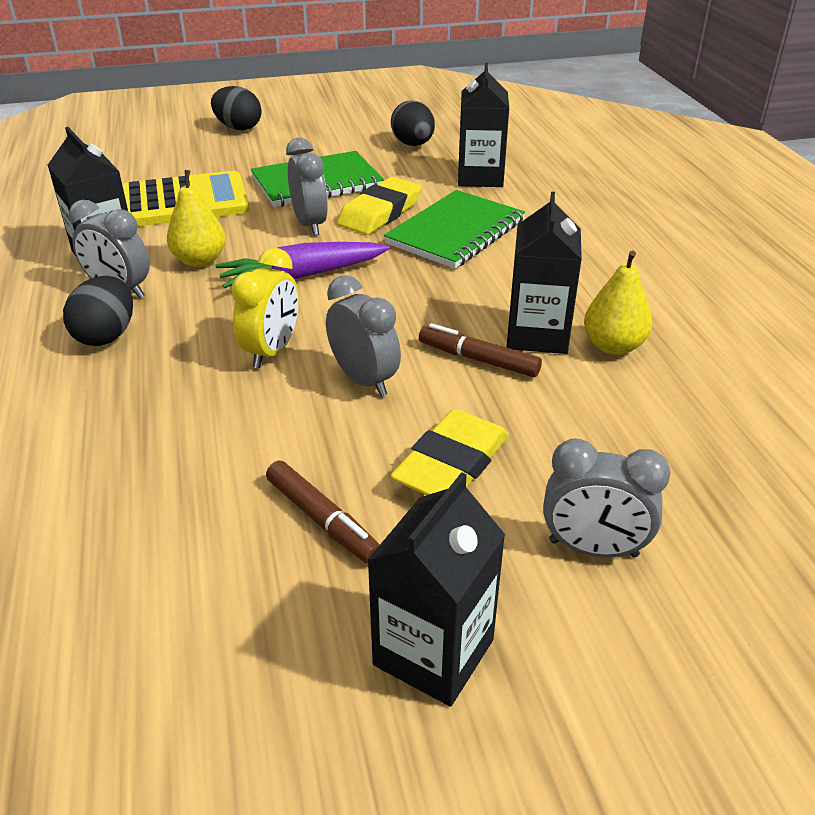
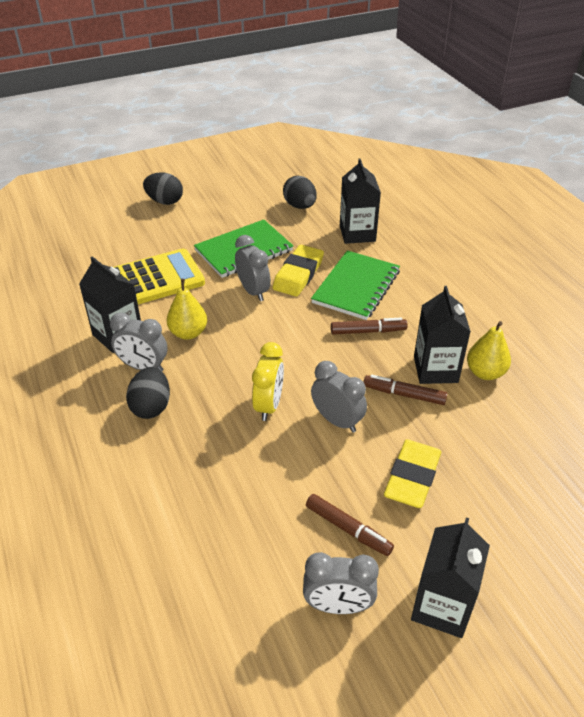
camera: 10 degrees left, 5 degrees up
(302, 276) = (265, 338): purple carrot -> none
(453, 282) = (368, 331): none -> brown marker
(593, 548) = (511, 524): grey clock -> grey clock (338, 606)

